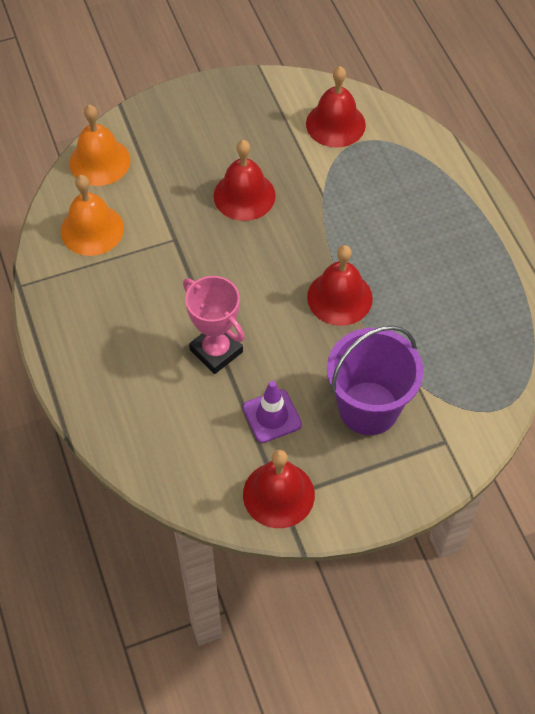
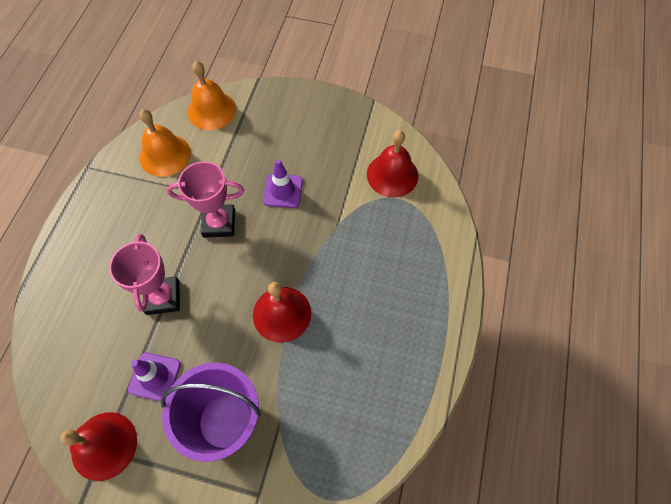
camera: 35 degrees right, 5 degrees up
(209, 258) = (219, 223): none -> pink trophy
(244, 195) = (283, 191): red bell -> purple traffic cone

